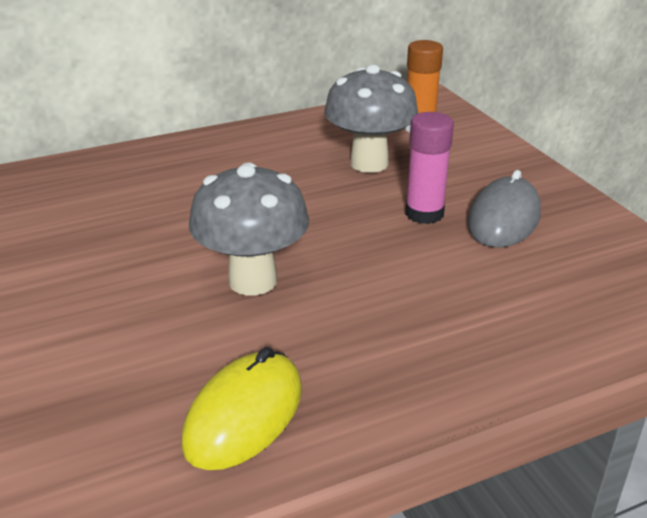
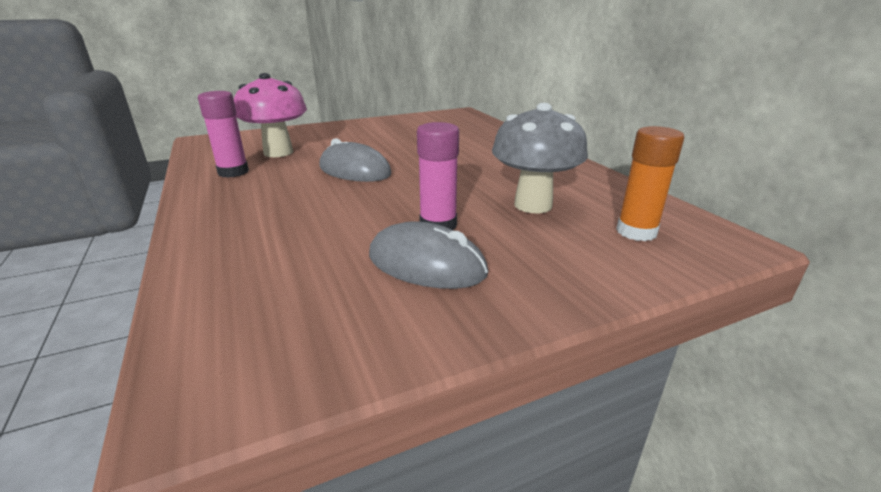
camera: 90 degrees right, 5 degrees down
(135, 382) = (278, 152): none -> pink mushroom
(244, 415) = (233, 172): yellow mouse -> pink glue stick
(253, 281) = (354, 170): grey mushroom -> grey mouse

